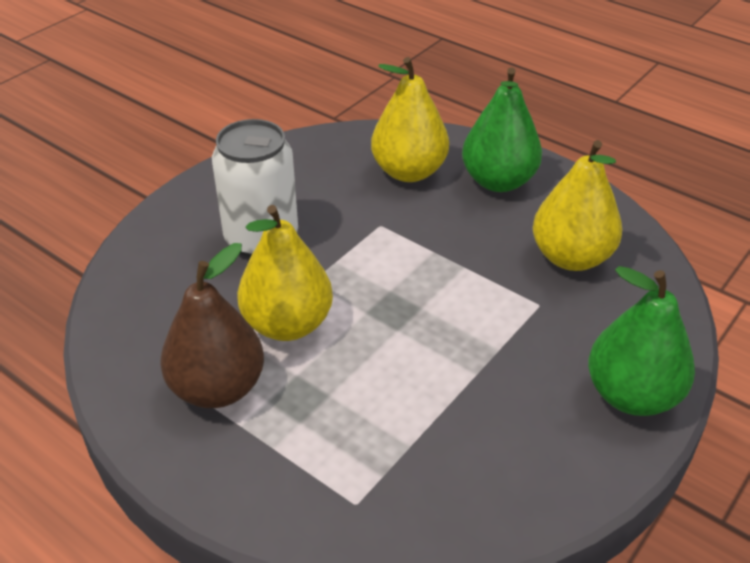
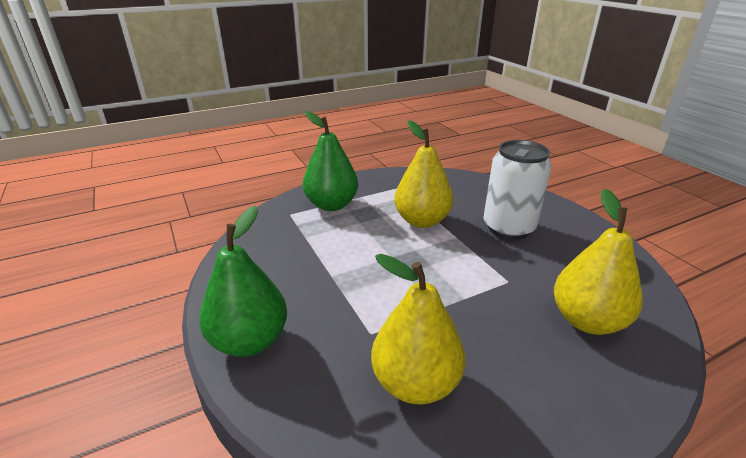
camera: 115 degrees right, 10 degrees down
(218, 388) = (389, 194): brown pear -> none
(498, 181) = (561, 382): green pear -> green pear (331, 205)

